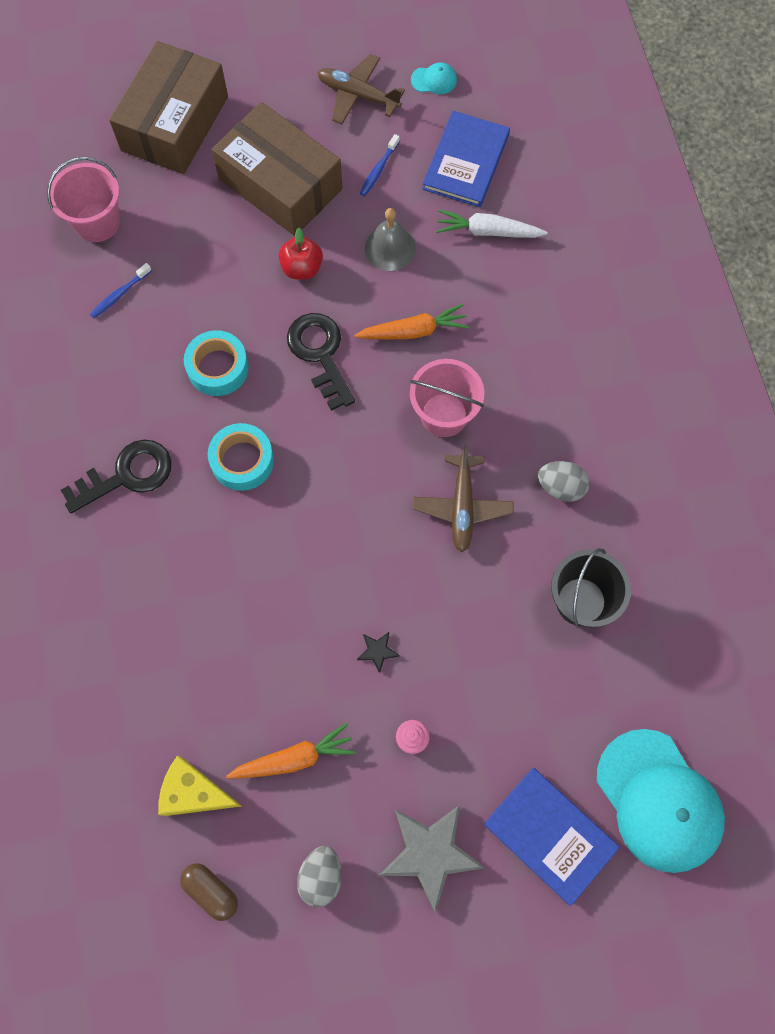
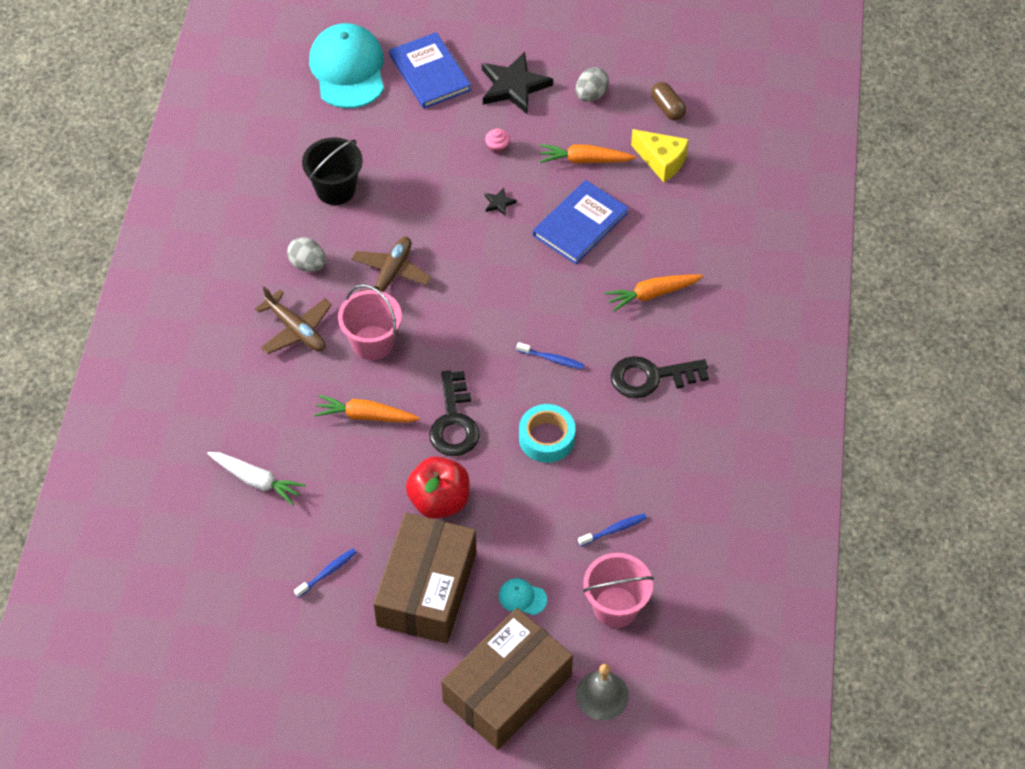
camera: 160 degrees left, 15 degrees down
(154, 583) = (652, 294): none -> orange carrot
(242, 461) = (552, 359): turquoise tape -> blue toothbrush
(280, 184) = (427, 589): brown box -> brown box turned 45 degrees clockwise
(302, 268) = (439, 501): red apple -> red apple, size x1.51
(358, 95) = (311, 658): brown plane -> brown plane (296, 330)
(390, 248) = (352, 494): grey bell -> grey bell (602, 695)
(430, 853) = (513, 86): grey star -> black star
(434, 80) = (228, 650): turquoise cap -> turquoise cap (522, 597)
(466, 161) = (241, 553): blue book -> blue book (580, 224)

